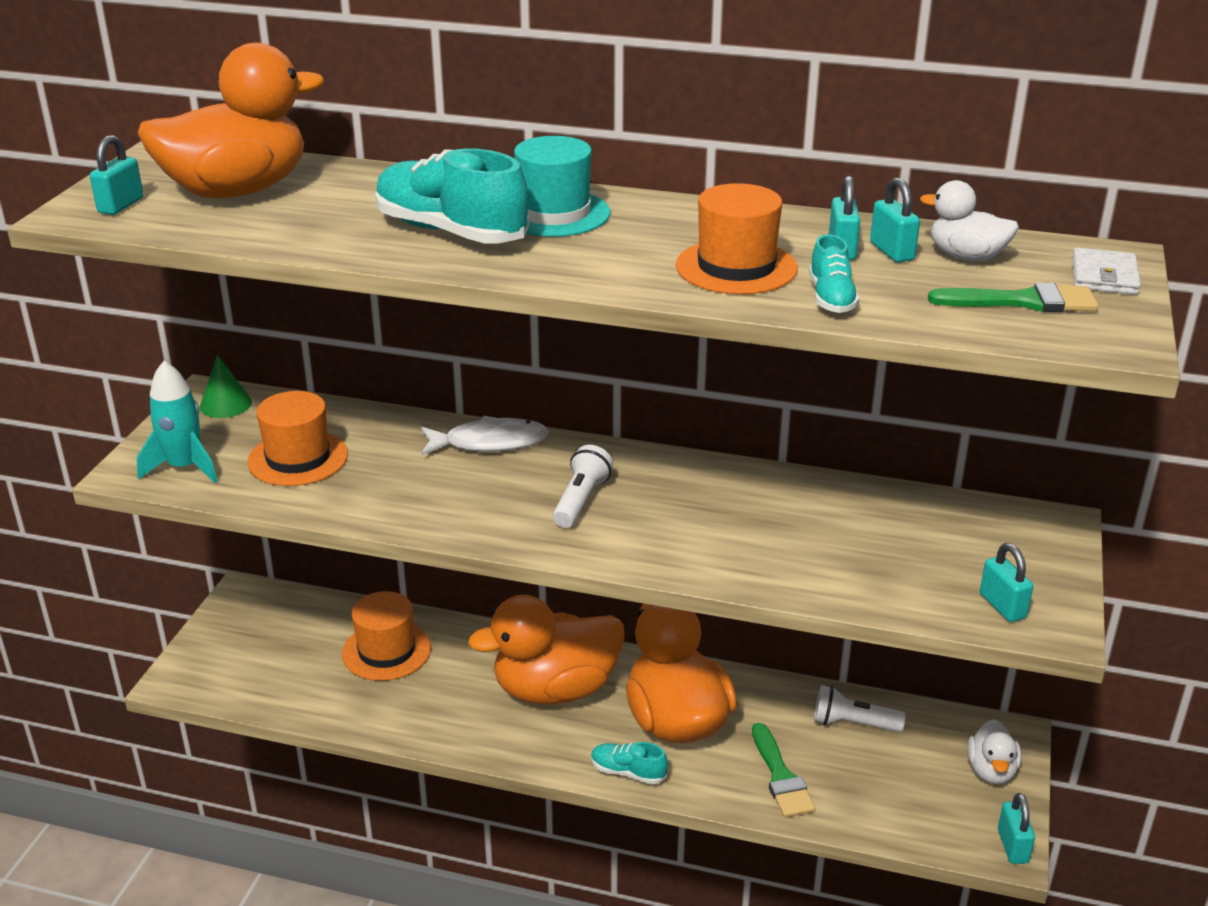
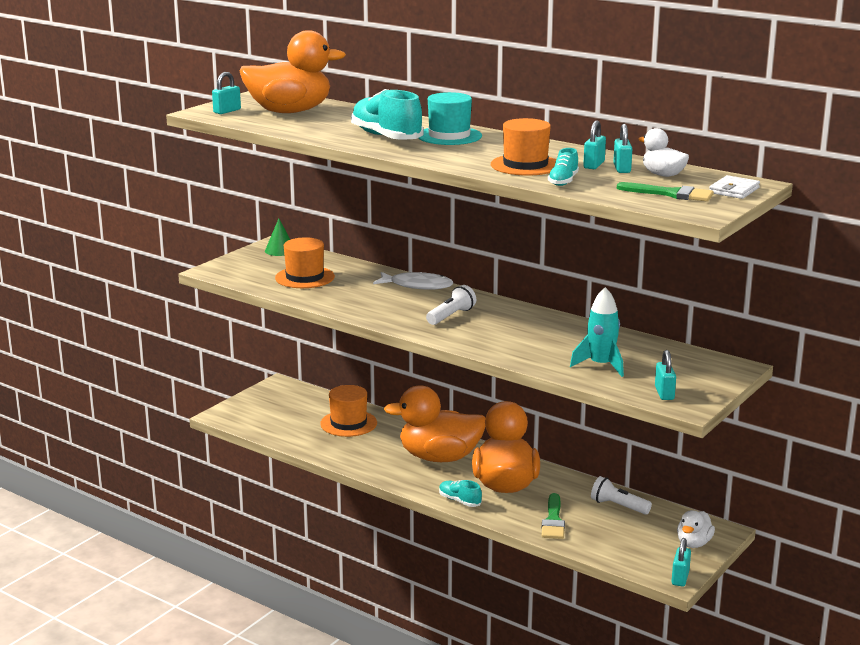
camera: 20 degrees right, 10 degrees down
(184, 467) = (241, 273): turquoise rocket -> turquoise rocket (601, 365)

